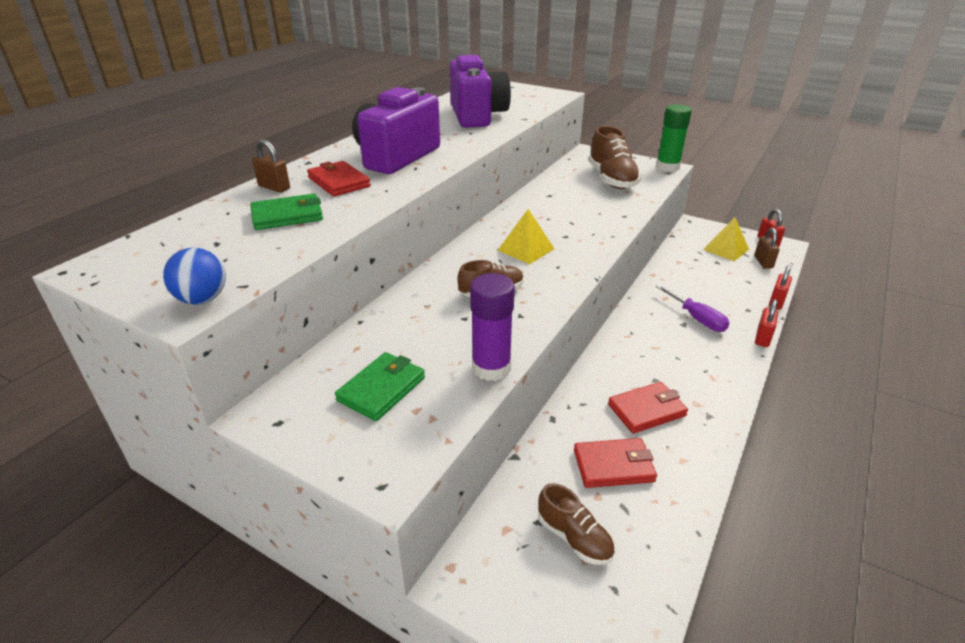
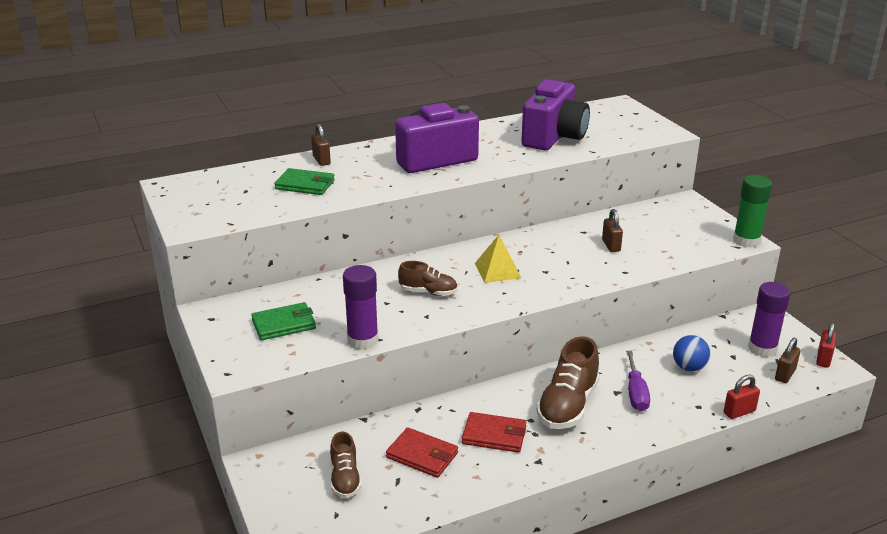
camera: 35 degrees right, 5 degrees down
(202, 299) = (202, 224): blue ball -> blue ball (689, 367)
(339, 182) = (367, 169): red wallet -> none
(585, 199) = (611, 245): none -> brown padlock
(611, 179) = (666, 235): brown shoe -> brown shoe (567, 405)
(726, 249) = (762, 348): yellow pyramid -> purple glue stick
(762, 338) = (675, 432): red padlock -> none

